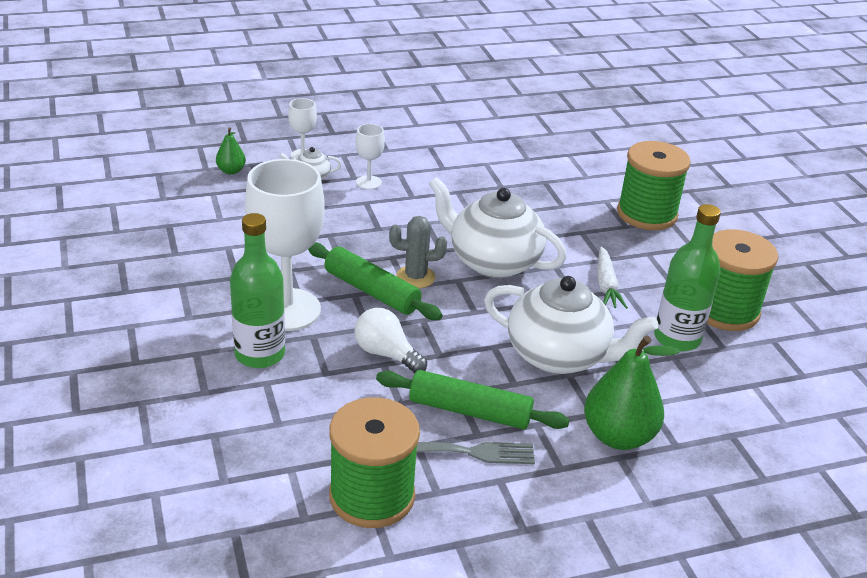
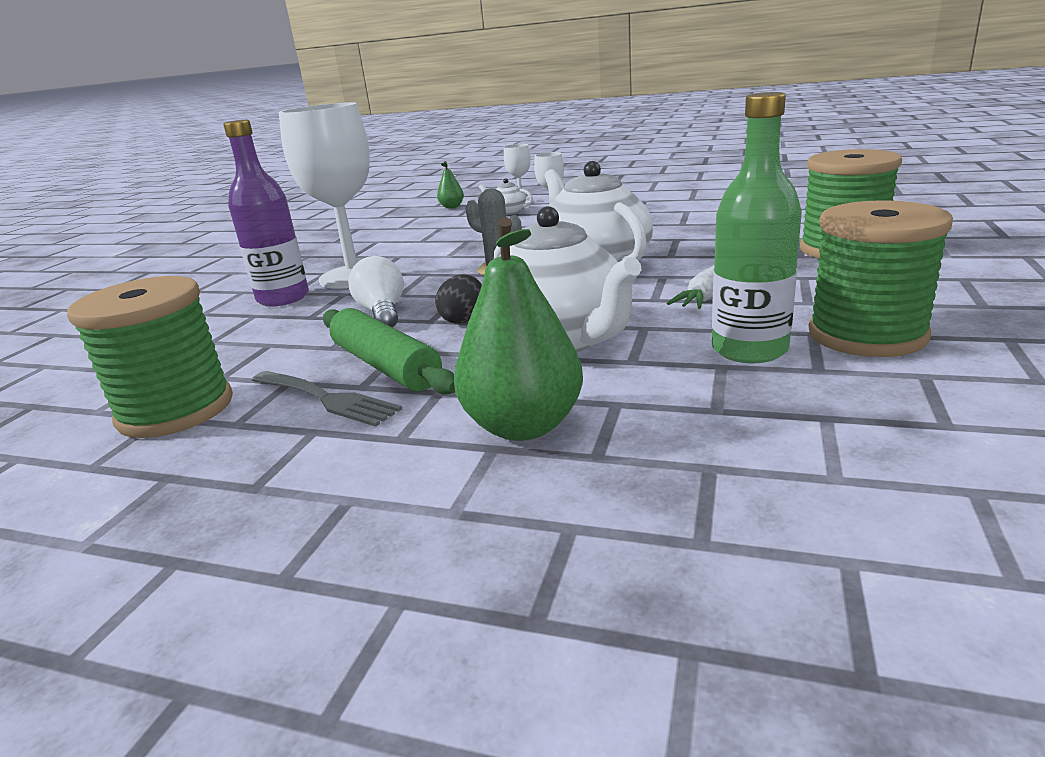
camera: 40 degrees right, 10 degrees down
(260, 354) = (283, 298): green bottle -> purple bottle
(371, 291) = (443, 273): green rolling pin -> none
(464, 348) = (463, 319): none -> black egg

